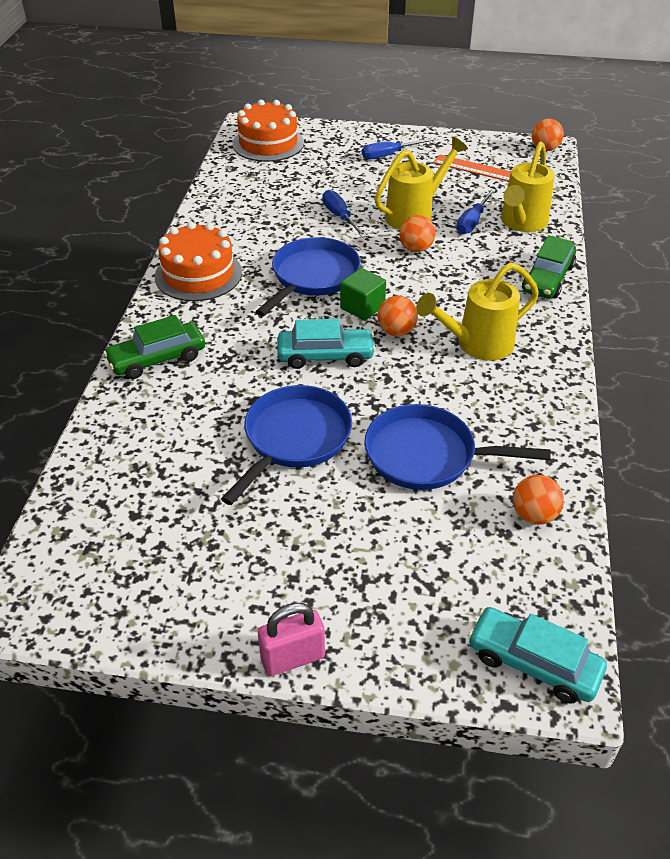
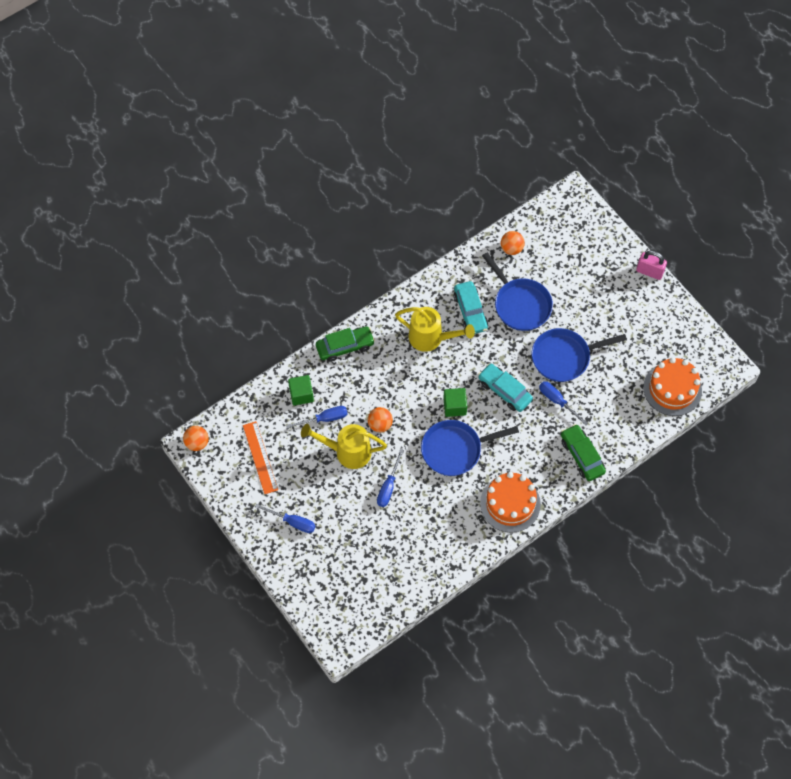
camera: 135 degrees left, 20 degrees up
(157, 359) = (582, 456): green car -> green car turned 135 degrees counterclockwise
(248, 388) = (557, 401): none -> blue screwdriver
(268, 143) = (349, 605): orange cake -> orange cake (672, 389)
(396, 331) = (457, 377): orange ball -> none
(522, 223) = (301, 394): yellow watering can -> green cube
(533, 662) = (575, 208): turquoise car -> turquoise car (470, 311)

